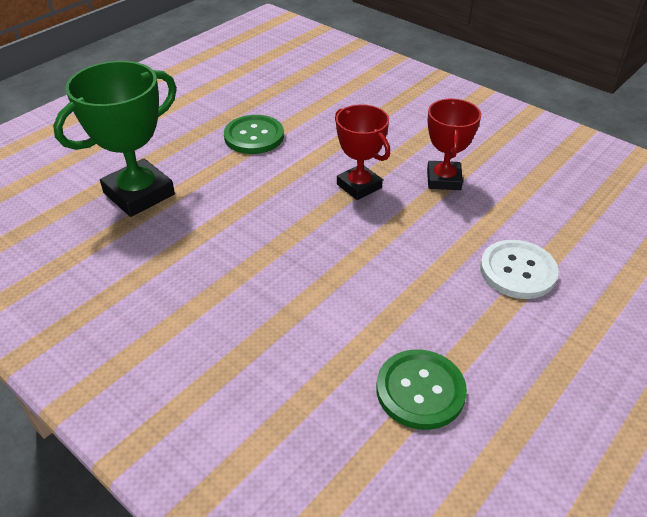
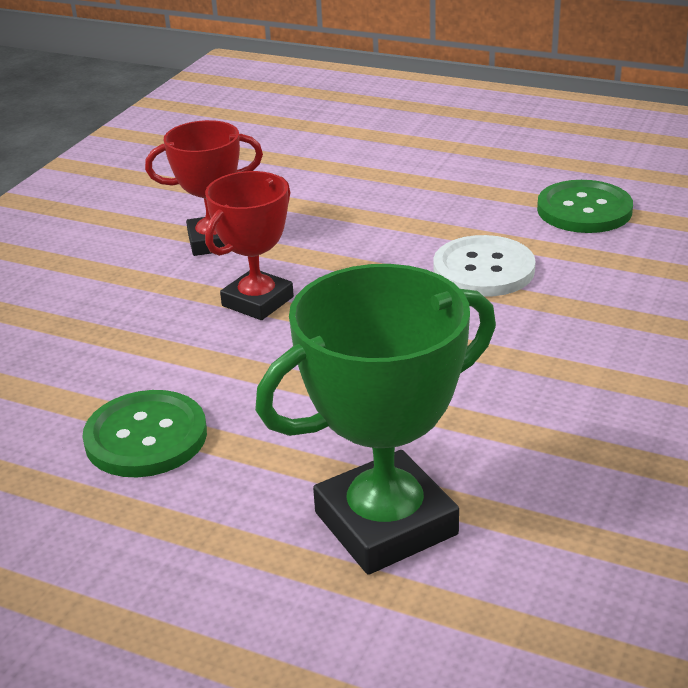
camera: 105 degrees left, 10 degrees down
(139, 194) = (385, 523): green trophy -> green trophy turned 60 degrees counterclockwise
(518, 271) = (372, 181): white button -> white button (483, 269)

